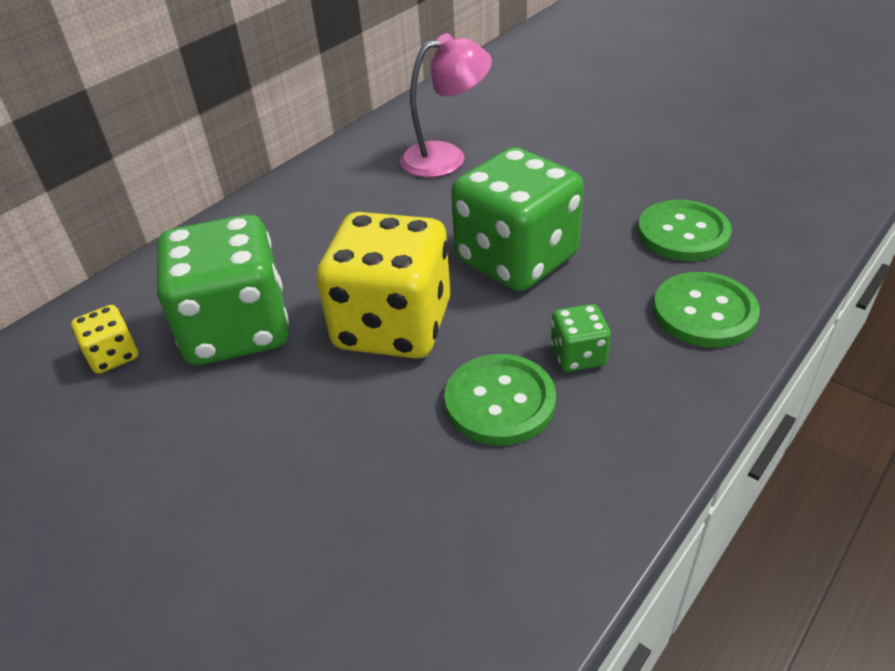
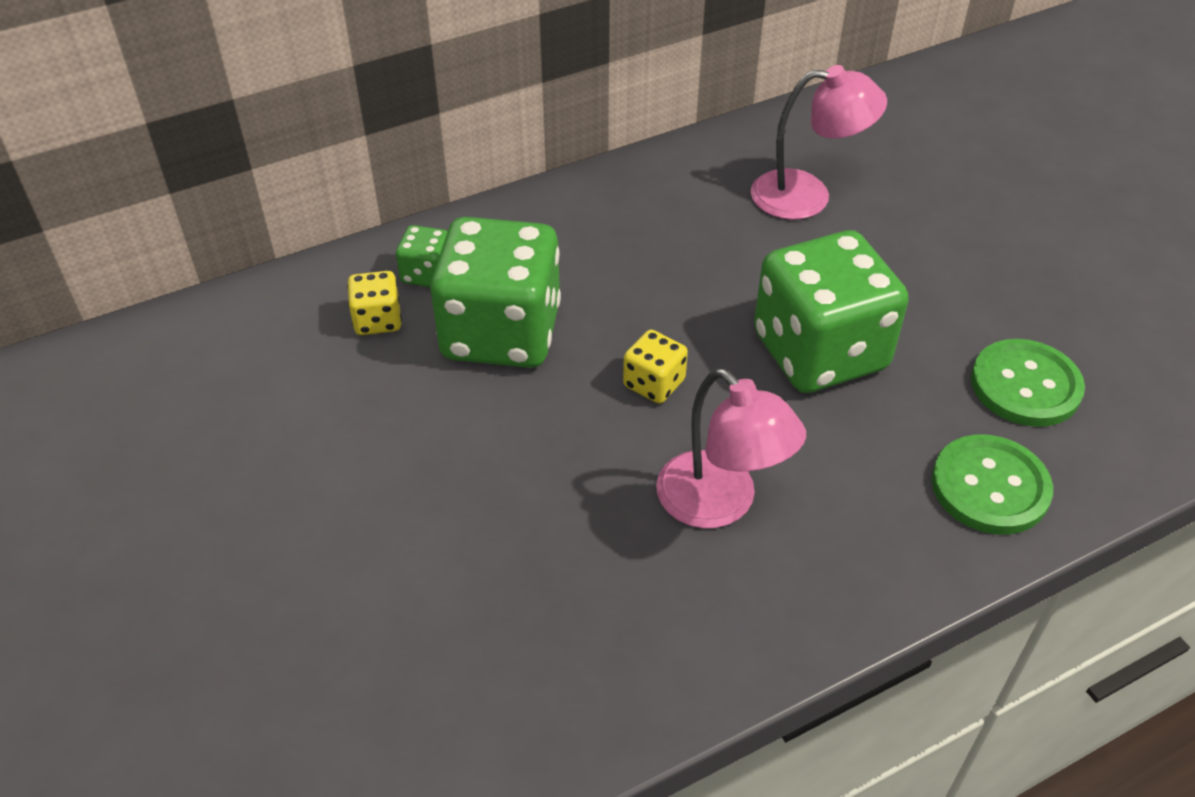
camera: 20 degrees right, 5 degrees up
(393, 325) = (654, 383): yellow dice -> yellow dice, size x0.44
(500, 401) = (720, 504): green button -> pink lamp
(578, 355) = (825, 485): green dice -> green dice (427, 274)

